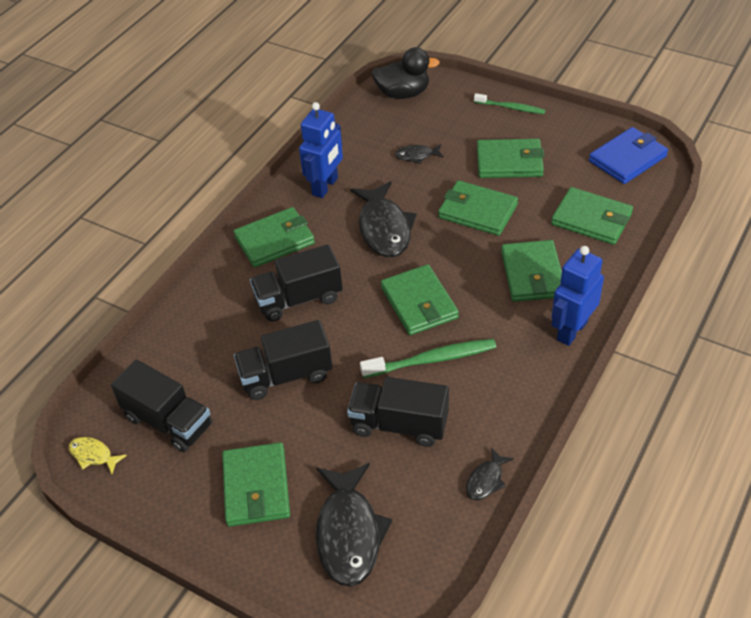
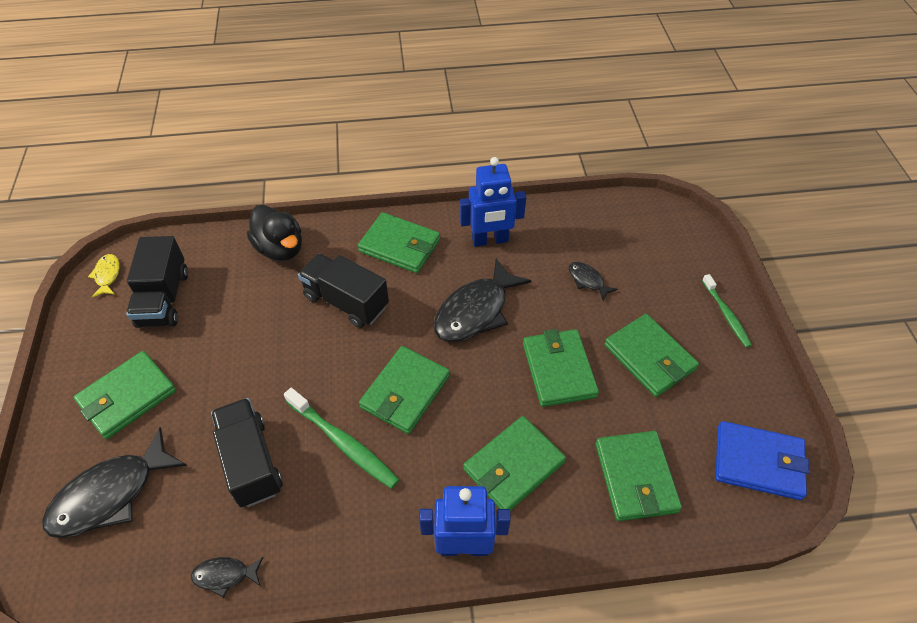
camera: 50 degrees right, 5 degrees up
(286, 375) = (256, 345): black truck -> none
(403, 94) = (657, 223): black duck -> black duck (280, 249)

